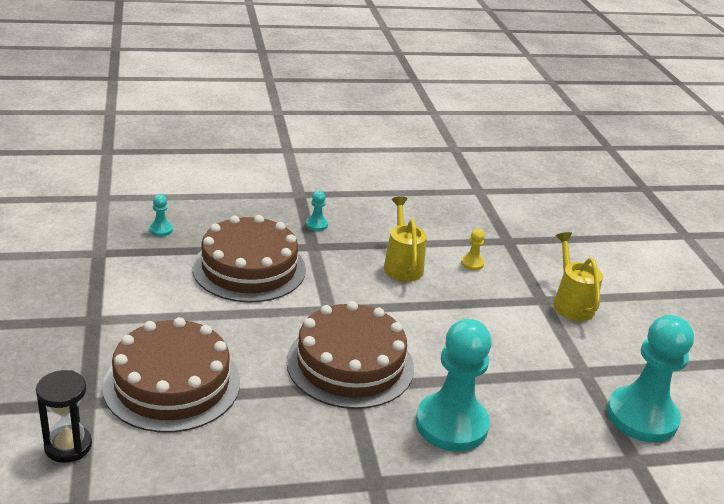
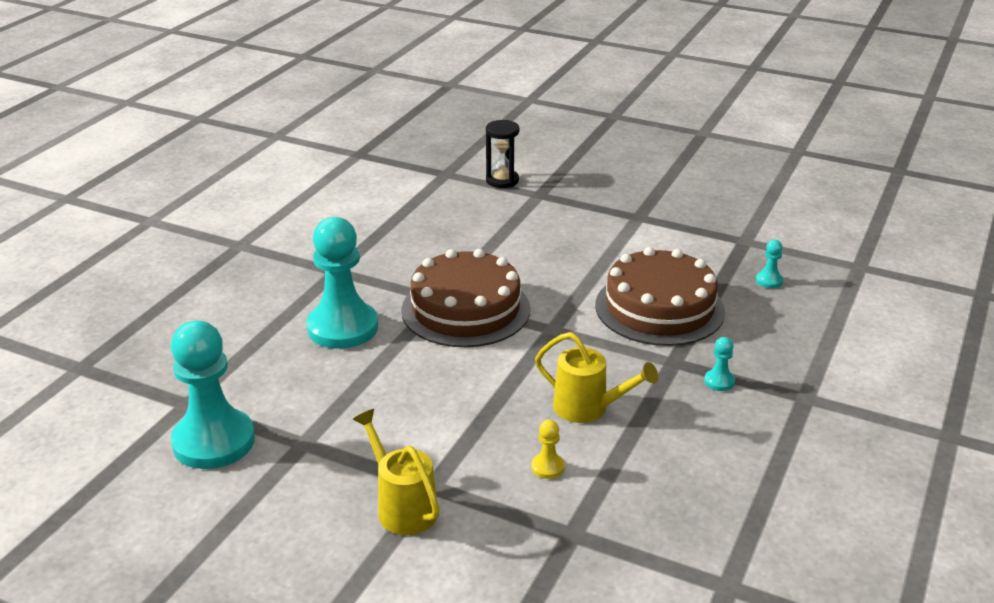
camera: 130 degrees right, 0 degrees up
(172, 384) = (526, 227): brown cake -> none
(571, 303) = (402, 507): yellow watering can -> yellow watering can turned 150 degrees counterclockwise

